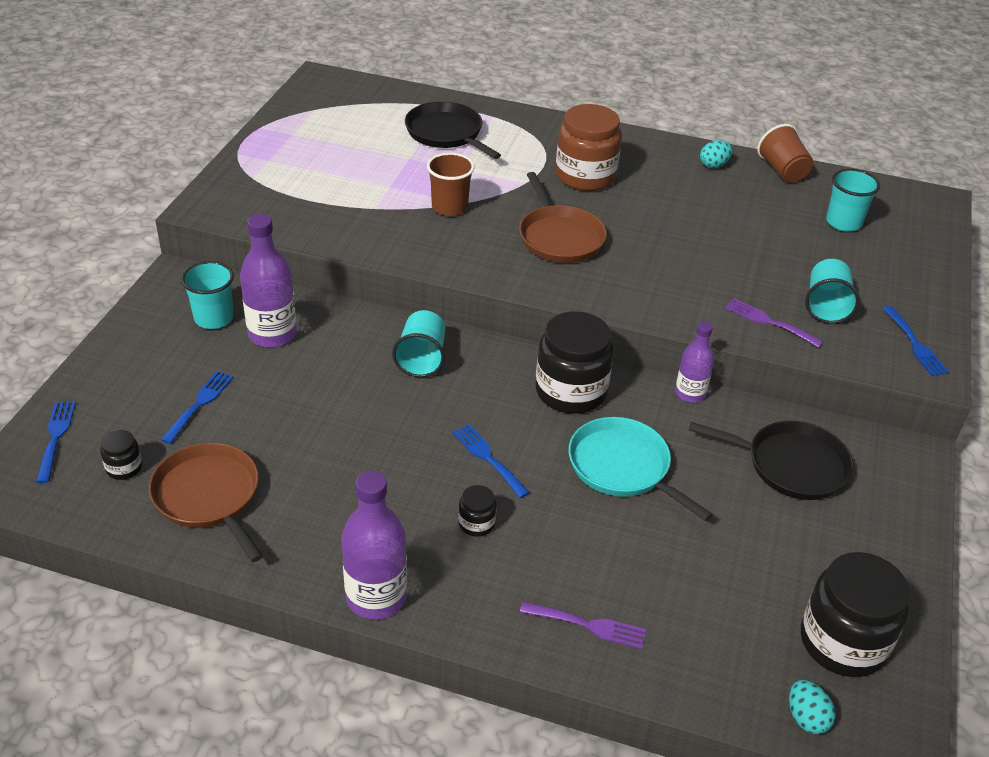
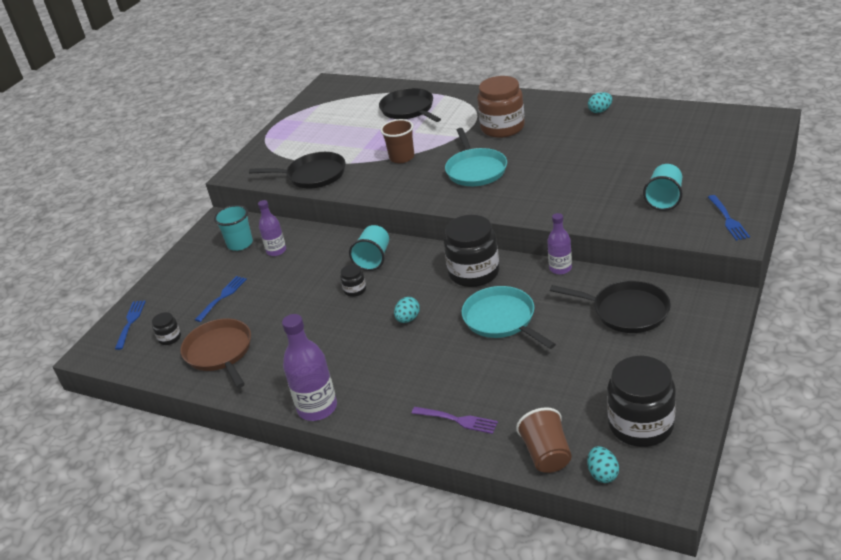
camera: 15 degrees right, 5 degrees down
(272, 334) = (276, 251): purple bottle -> purple bottle, size x0.62
(322, 222) = (313, 175): none -> black pan
(476, 523) = (392, 360): black jar -> black jar (355, 290)
(488, 458) = (408, 319): blue fork -> turquoise egg
(559, 237) = (475, 170): brown pan -> turquoise pan
(769, 322) = (618, 213): purple fork -> none
(782, 171) = (652, 110): brown cup -> brown cup (546, 455)
(843, 222) = (691, 141): turquoise cup -> none

